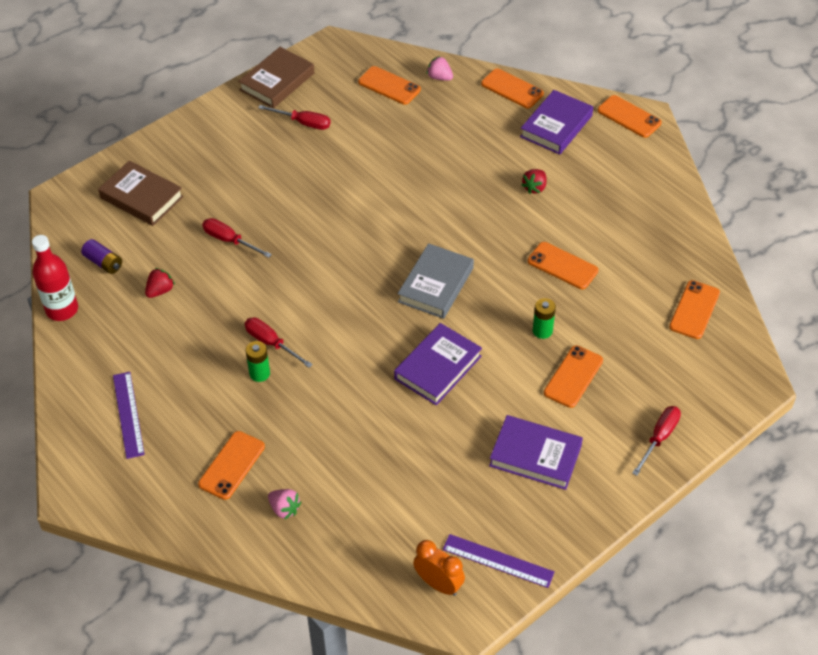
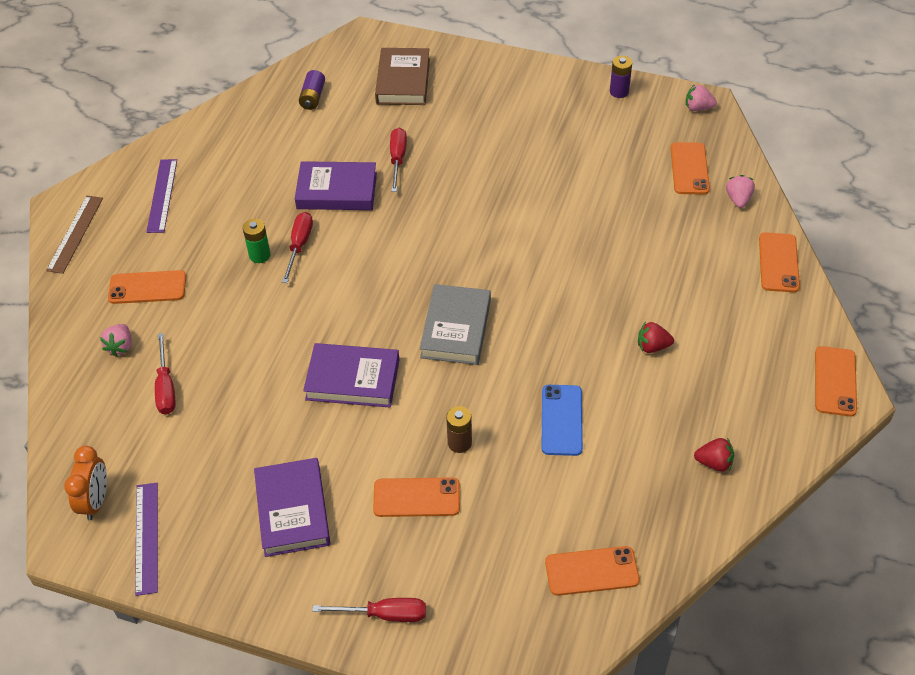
camera: 60 degrees right, 0 degrees up
(62, 310) = (245, 100): red bottle -> none
(119, 496) = (75, 234): none -> brown ruler
(128, 414) = (162, 195): purple ruler -> purple ruler turned 45 degrees counterclockwise
(160, 291) = (307, 146): red strawberry -> red strawberry (714, 463)
(277, 82) = (619, 92): brown book -> purple battery
(303, 123) = (583, 134): red screwdriver -> red screwdriver (166, 387)
(334, 50) = (698, 108): none -> pink strawberry
(436, 285) = (456, 329): grey book -> grey book turned 75 degrees counterclockwise
(542, 331) = (459, 443): green battery -> brown battery
(556, 126) = (759, 324): purple book -> purple book (337, 191)
(562, 266) = (561, 420): orange phone -> blue phone

